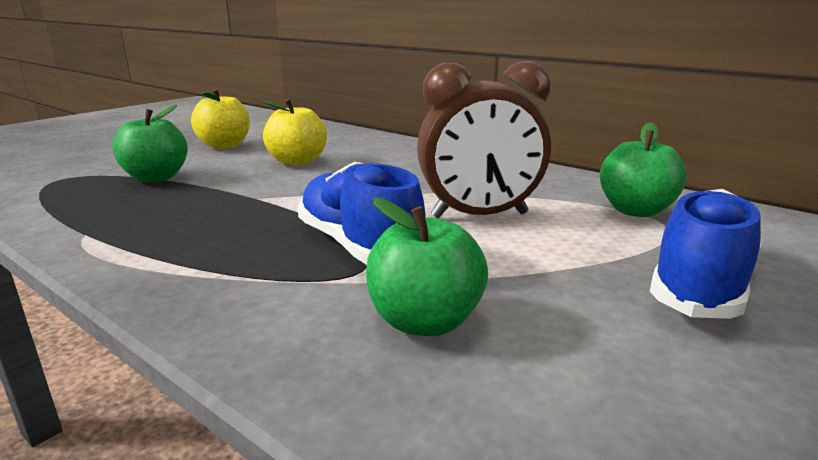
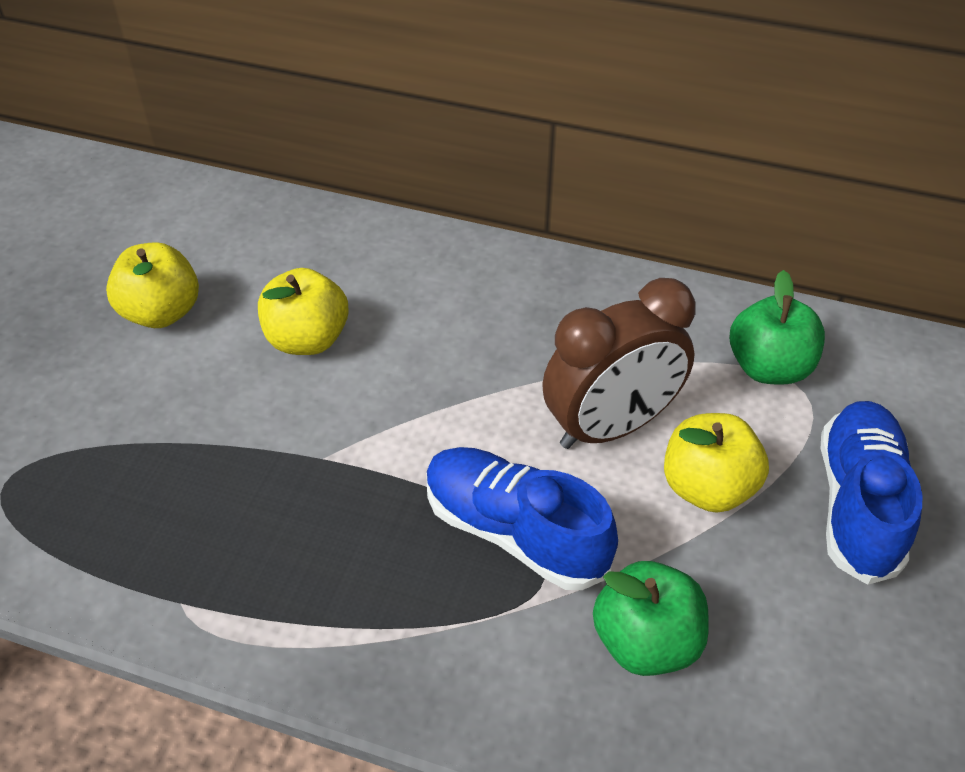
camera: 20 degrees left, 25 degrees up
(156, 178) = (145, 441): green apple -> none
(546, 253) = (707, 488): none -> yellow apple

